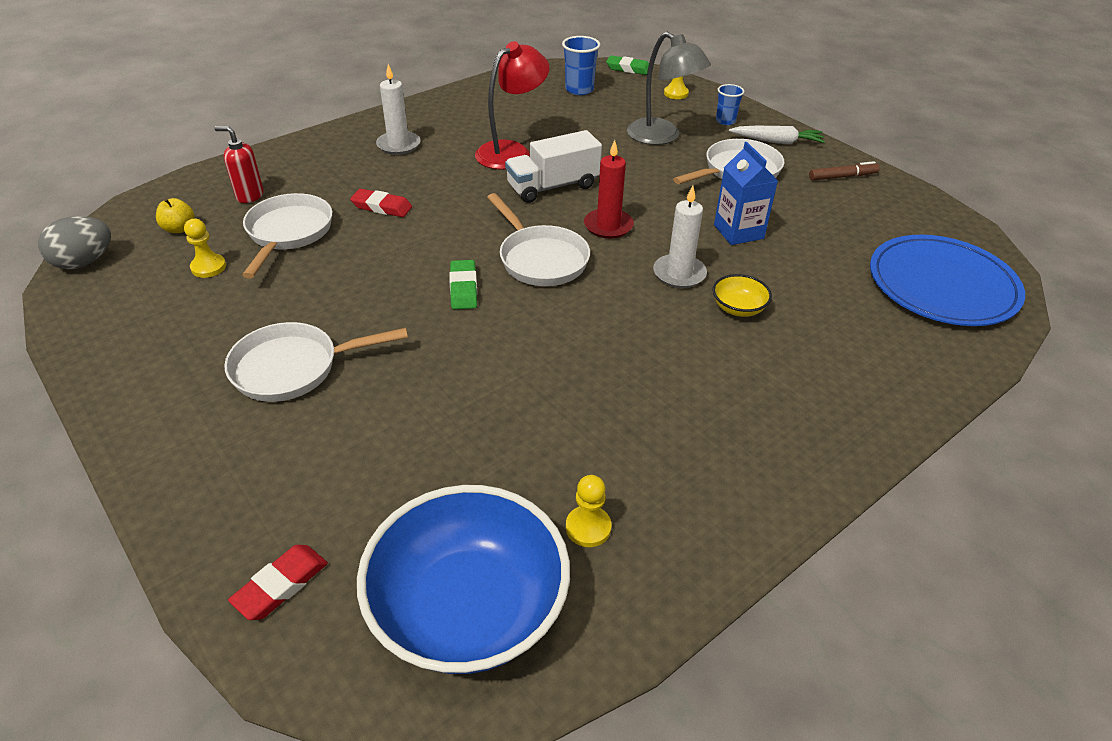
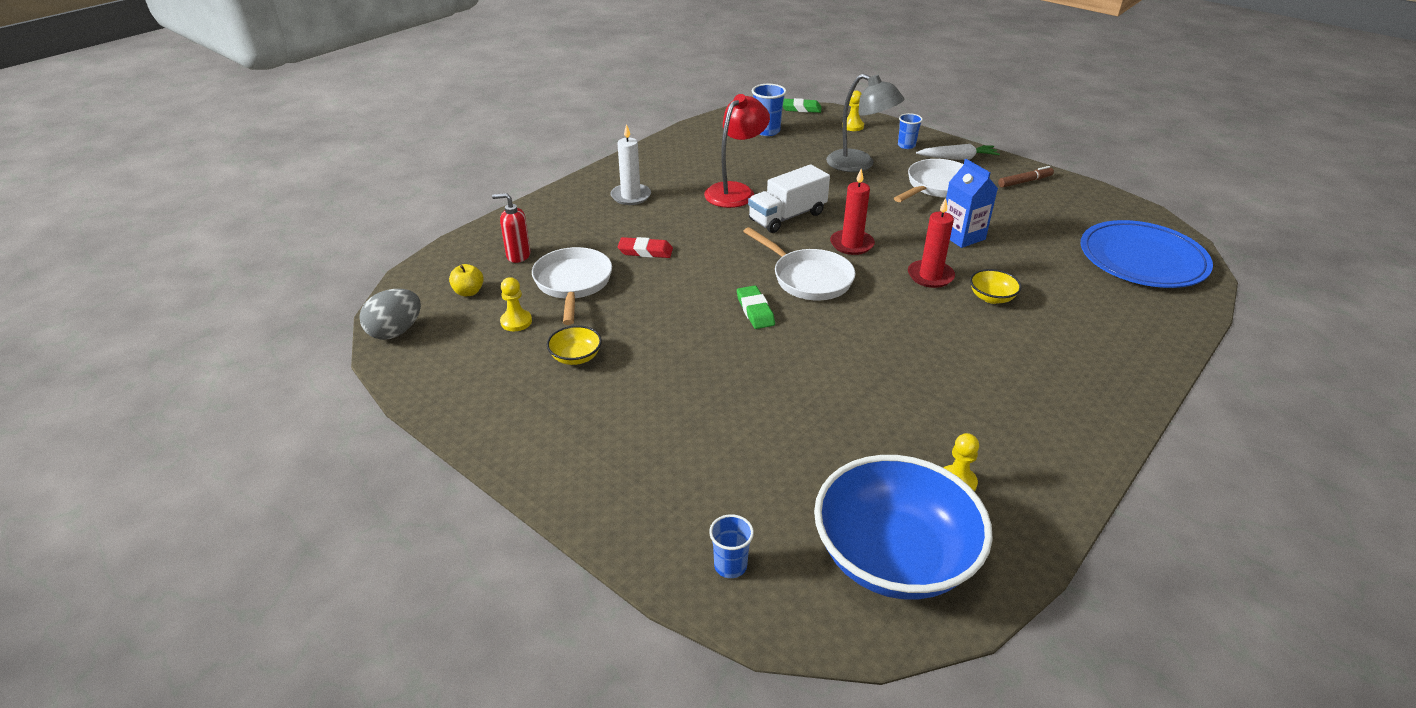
camera: 10 degrees left, 5 degrees down
(247, 315) = (576, 357): none -> yellow bowl
(281, 585) = (730, 566): red eraser -> blue cup
(293, 368) = (642, 395): white pan -> none
(679, 274) = (930, 276): white candle -> red candle

